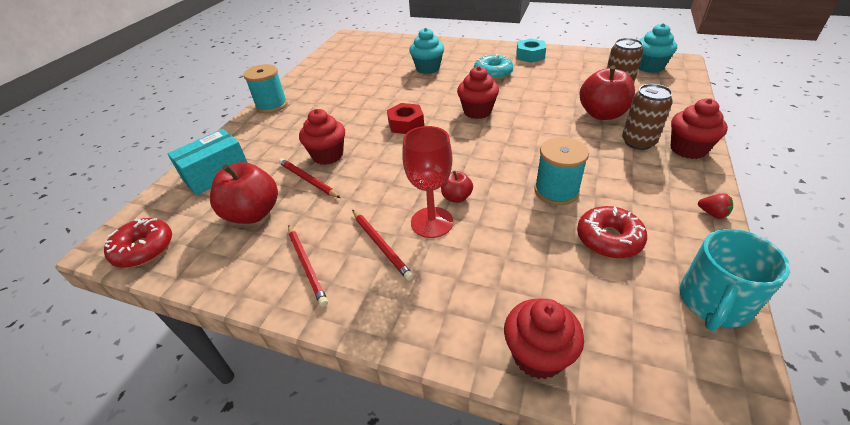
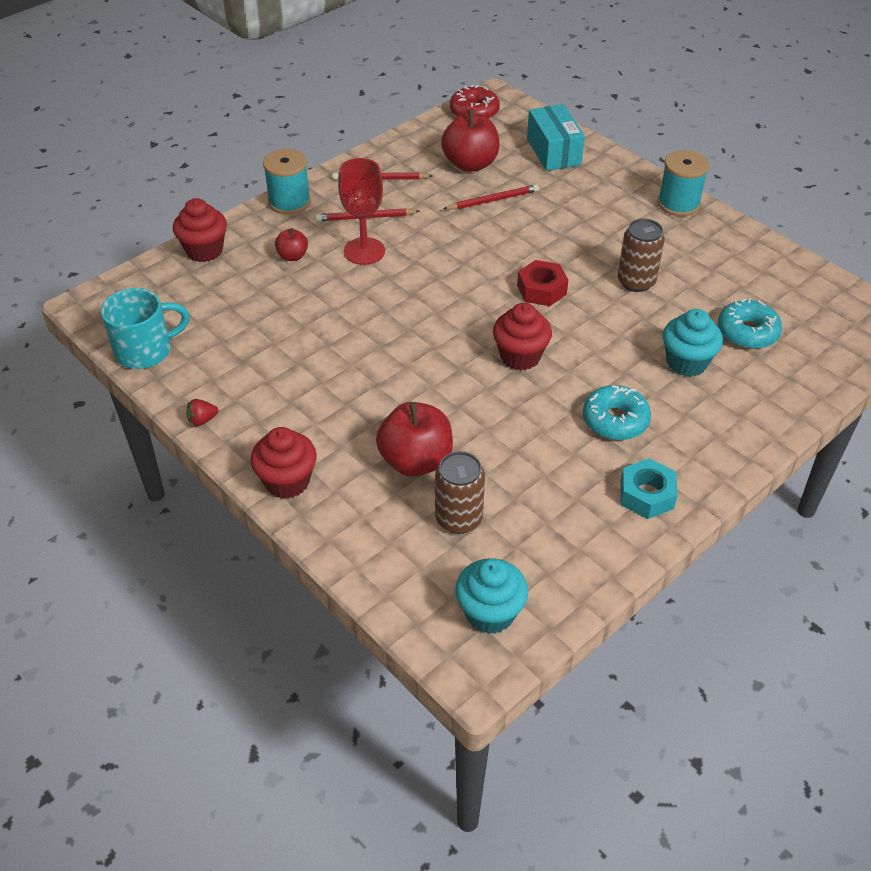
camera: 115 degrees right, 5 degrees up
(328, 155) = (525, 220): red cupcake -> none
(387, 61) = (747, 332): none -> turquoise donut
(456, 197) = (381, 277): red apple -> red apple (292, 256)
(556, 191) = (328, 341): turquoise spool -> turquoise spool (289, 202)
(608, 239) = (246, 337): red donut -> none
(638, 142) = (337, 451): brown can -> brown can (636, 282)
(713, 303) = (145, 350): turquoise mug -> turquoise mug turned 90 degrees clockwise

